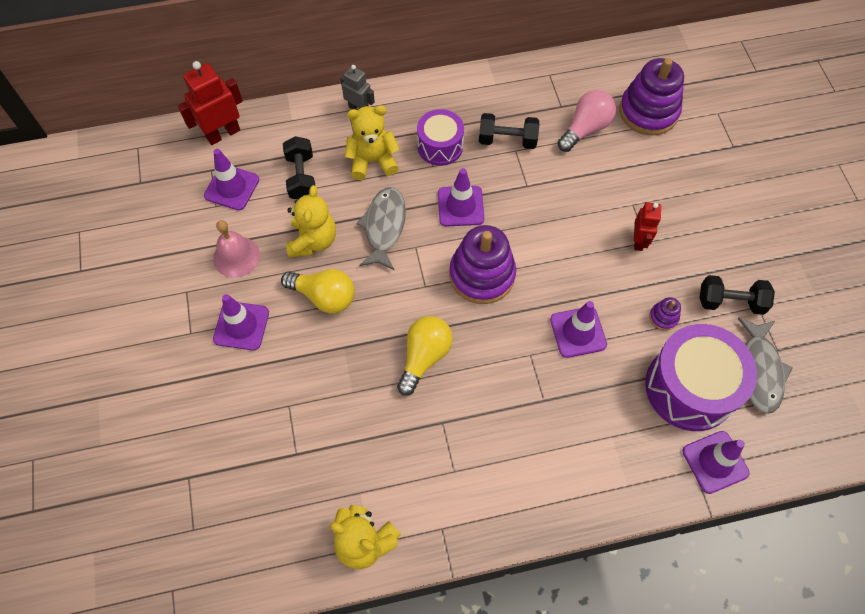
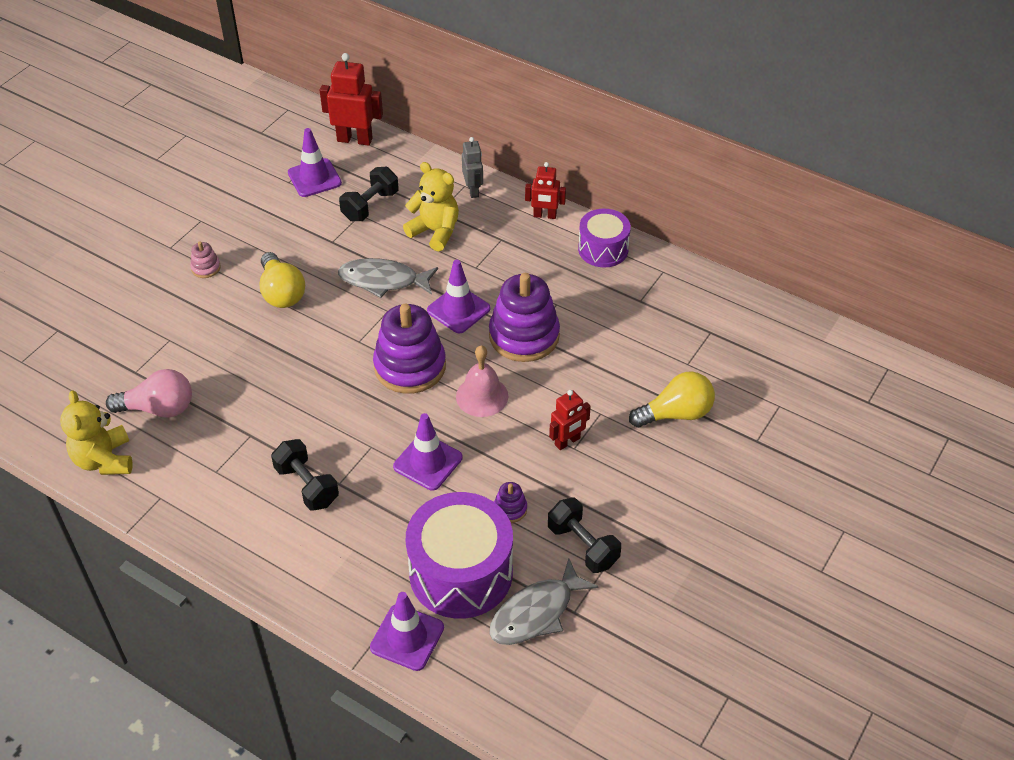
camera: 45 degrees right, 15 degrees down
(236, 256) = (259, 223): pink bell -> pink bell (482, 396)
(241, 326) = (206, 268): purple traffic cone -> pink stacking toy
(313, 241) = (322, 252): yellow teddy bear -> none
(384, 227) = (383, 281): grey fish -> grey fish turned 135 degrees counterclockwise
(424, 357) = (295, 385): yellow light bulb -> yellow light bulb (675, 414)
(429, 91) = (544, 215): none -> red robot
(440, 146) = (500, 258): purple drum -> purple drum (603, 249)
(507, 140) = (559, 292): black dumbbell -> black dumbbell (307, 485)
(585, 129) = (637, 331): pink light bulb -> pink light bulb (158, 408)
(648, 112) = (713, 359): purple stacking toy -> purple stacking toy (524, 336)

